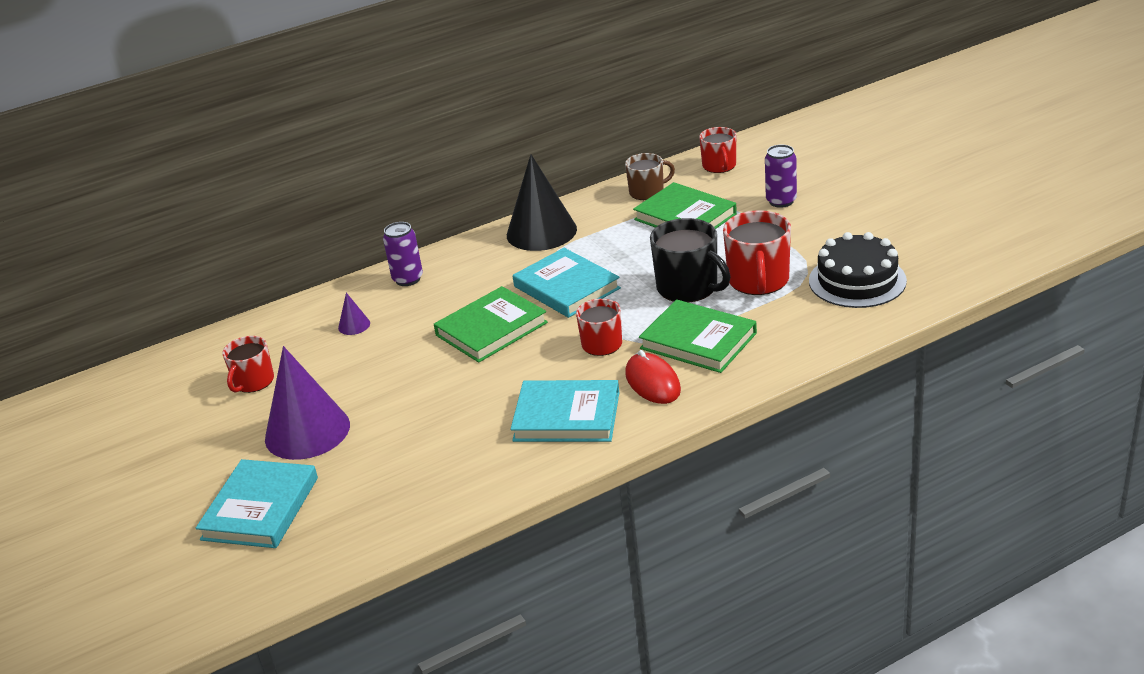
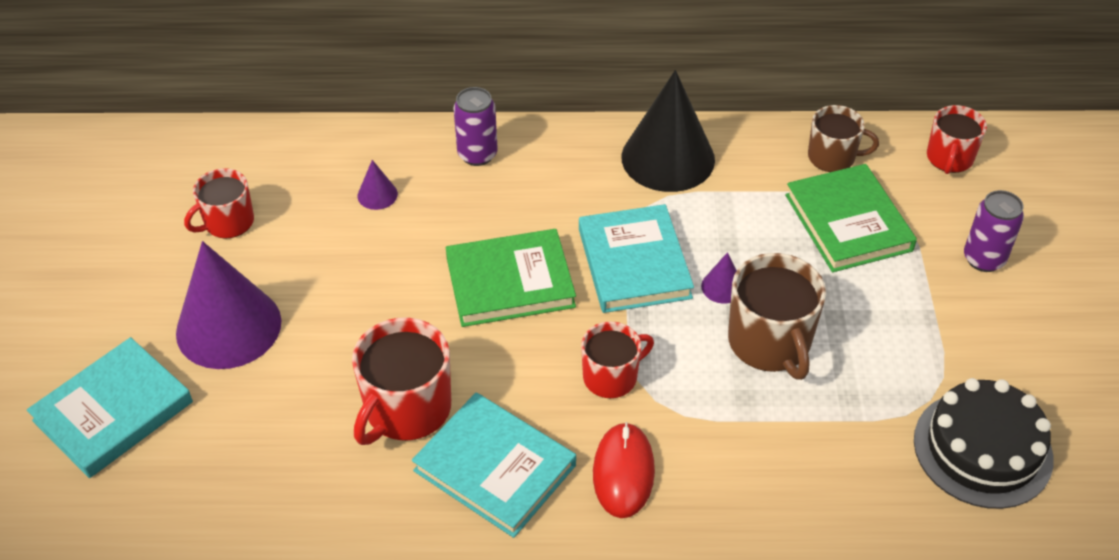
camera: 25 degrees right, 15 degrees up
(634, 275) = (722, 287): none -> purple cone
(688, 288) = (770, 343): black mug -> brown mug
(698, 341) = (720, 437): green book -> none
(758, 281) = (860, 379): red mug -> red mug (406, 409)

